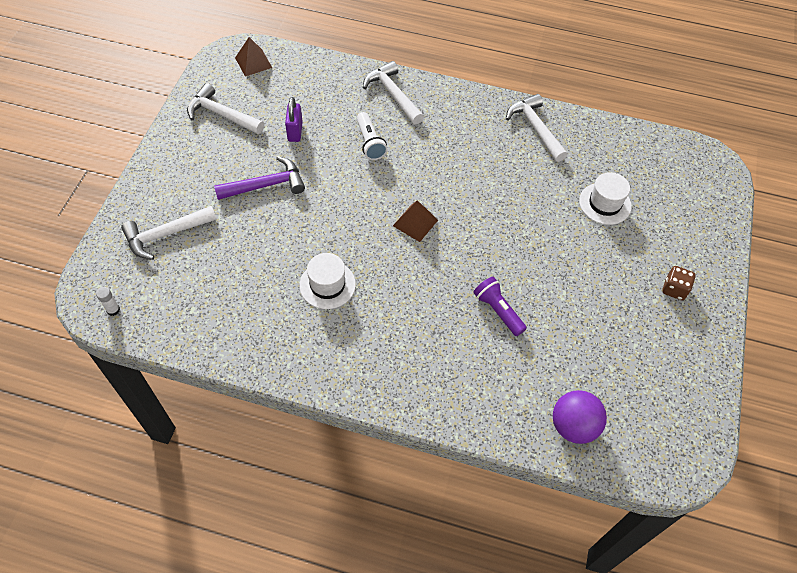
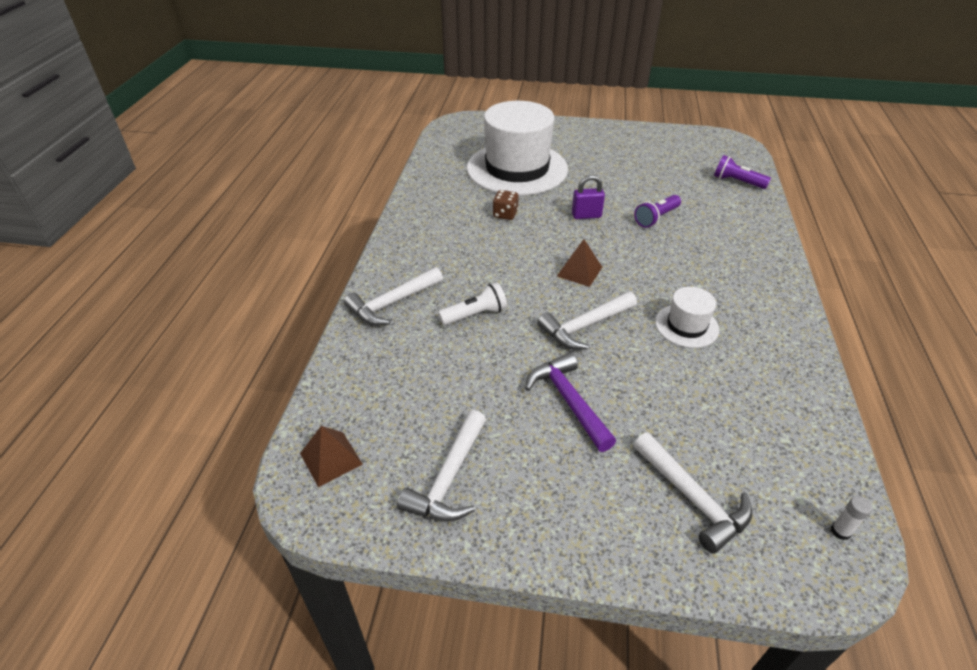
camera: 95 degrees left, 15 degrees down
(295, 132) = (470, 386): purple padlock -> purple padlock (586, 215)
(535, 128) = (433, 204): white hammer -> white hammer (585, 326)
(573, 426) = (737, 182): purple ball -> purple flashlight
(605, 203) = (517, 169): white hat -> white hat, size x2.19
(674, 289) = (591, 141): brown dice -> brown dice (505, 214)

